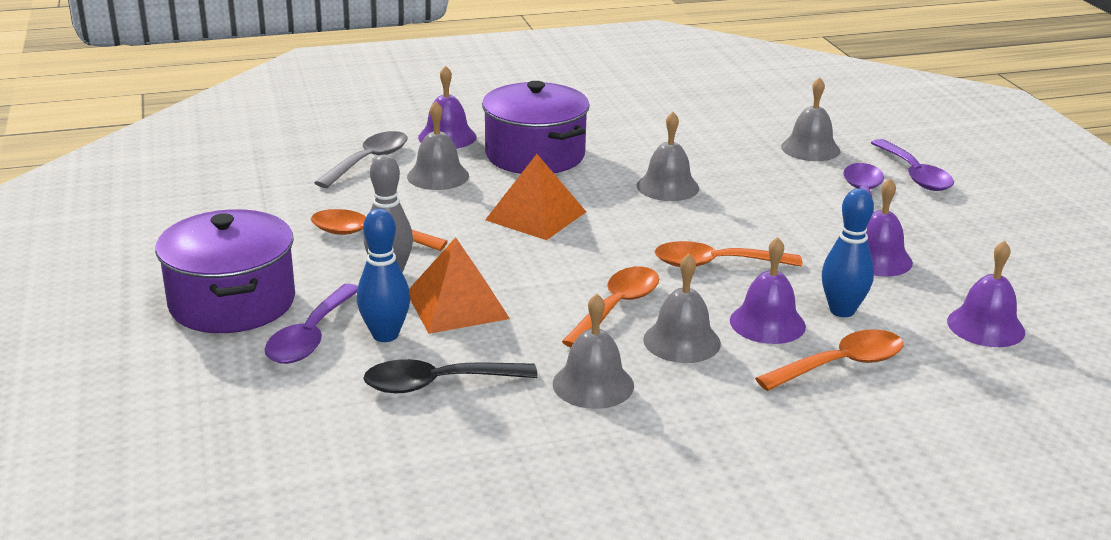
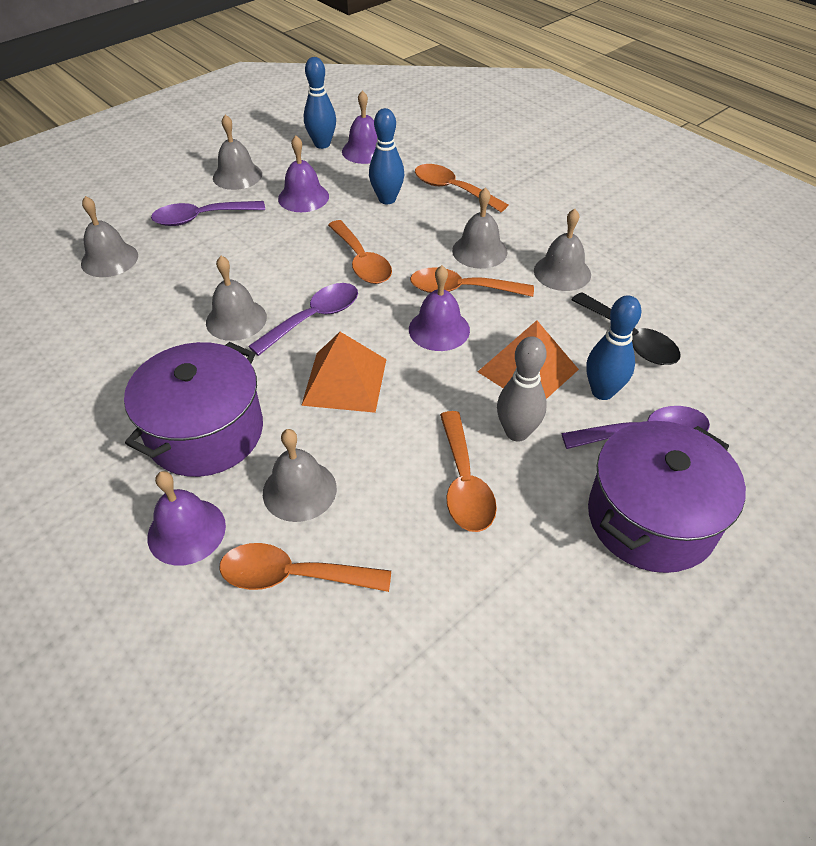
camera: 115 degrees left, 20 degrees up
(368, 161) = (293, 575): grey spoon -> orange spoon
(767, 323) = (427, 223): purple bell -> purple bell (439, 329)
(914, 174) = (143, 202): purple spoon -> purple spoon (313, 318)
(951, 230) = (237, 176): none -> grey bell
(1017, 299) = (322, 144): none -> blue bowling pin

